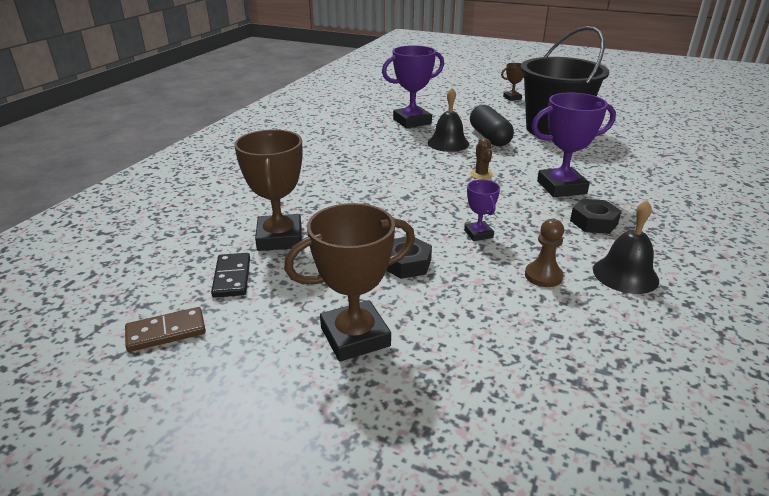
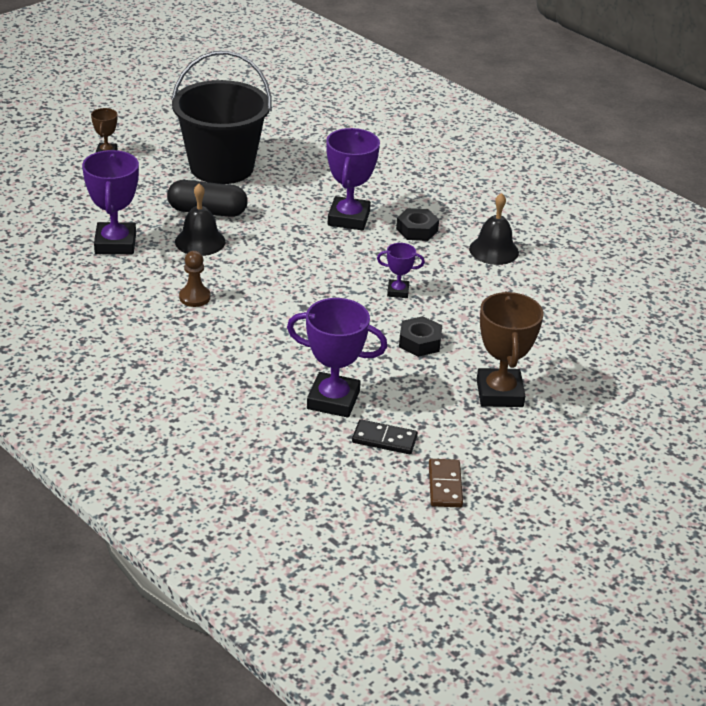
camera: 70 degrees left, 5 degrees up
(279, 238) = (333, 400): brown trophy -> purple trophy
(481, 174) = (290, 249): brown cactus -> none
(543, 276) = (475, 285): brown pawn -> brown pawn (194, 297)

